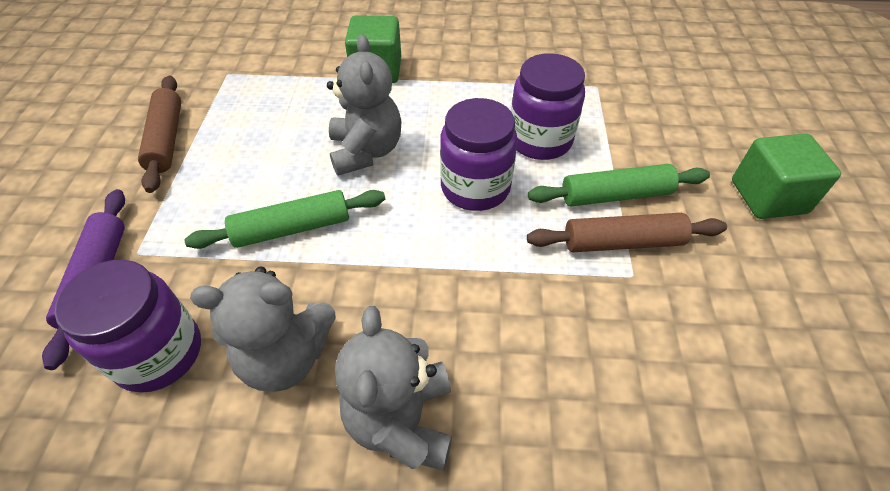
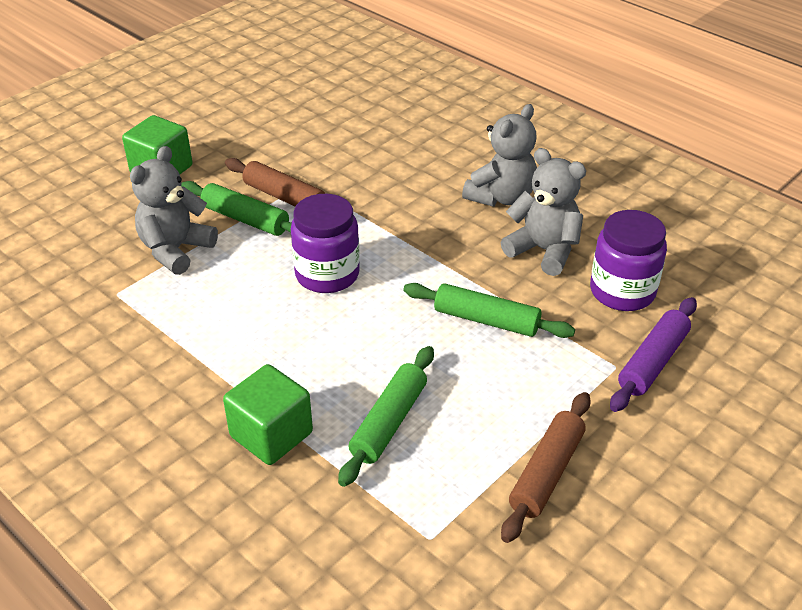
camera: 140 degrees left, 10 degrees down
(307, 112) = (389, 422): none -> green rolling pin
(366, 151) = (375, 349): grey teddy bear -> grey teddy bear (175, 250)
(540, 140) = (233, 279): purple jar -> none

